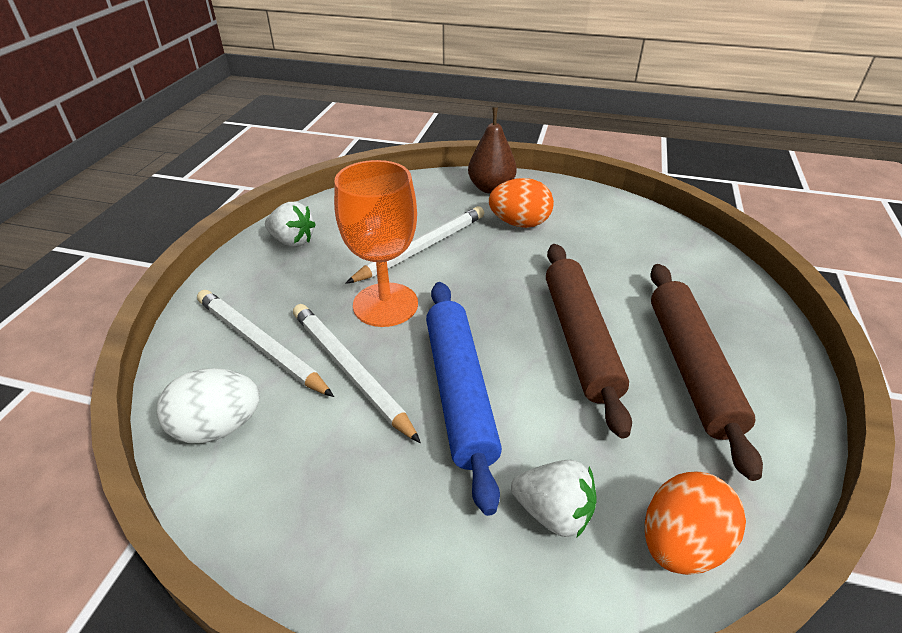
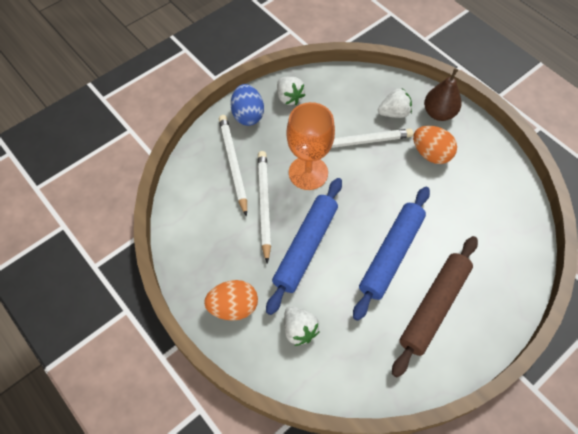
camera: 35 degrees right, 20 degrees up
(218, 427) = (192, 201): white egg -> none
(243, 281) = (248, 115): none -> blue egg
(441, 206) = (394, 113): none -> white strawberry
(579, 339) = (391, 254): brown rolling pin -> blue rolling pin
(681, 543) = (340, 377): orange egg -> orange egg (233, 307)

